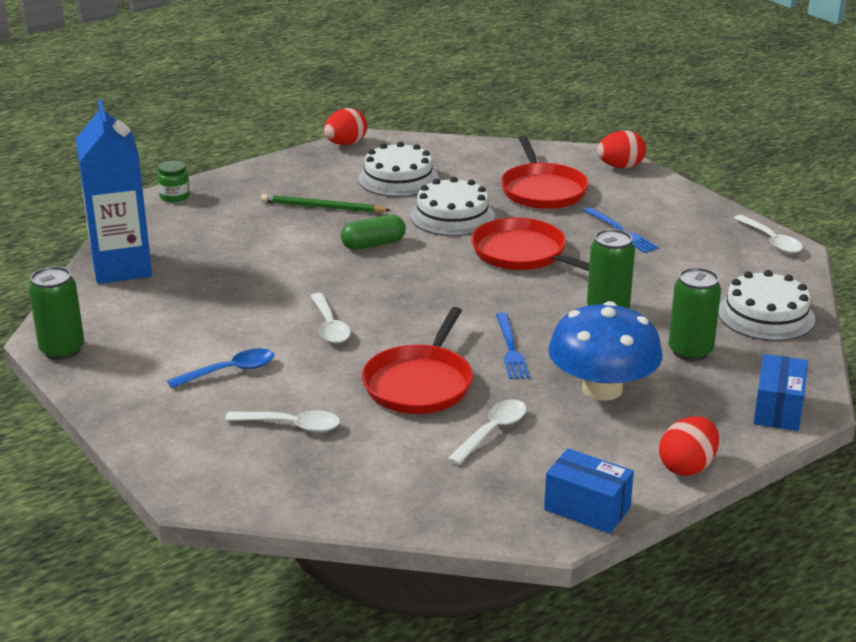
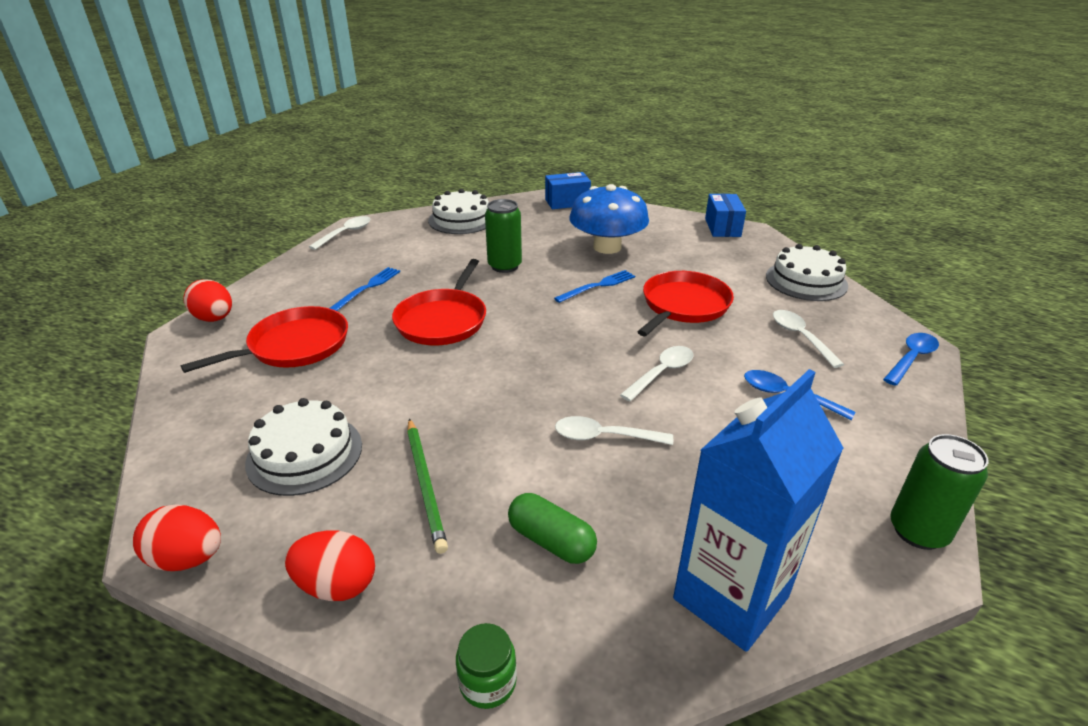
camera: 120 degrees left, 5 degrees up
(185, 472) = (911, 358): none -> blue spoon
(373, 244) = (490, 407): green capsule -> green capsule (551, 541)
(420, 383) = (683, 305): red pan -> red pan turned 45 degrees counterclockwise
(452, 216) = (389, 380): white cake -> white cake (806, 281)
(492, 431) = (698, 267): white spoon -> white spoon (604, 437)
(687, 467) = (651, 213): red egg -> red egg (337, 585)
(690, 351) = (531, 232): green can -> none

